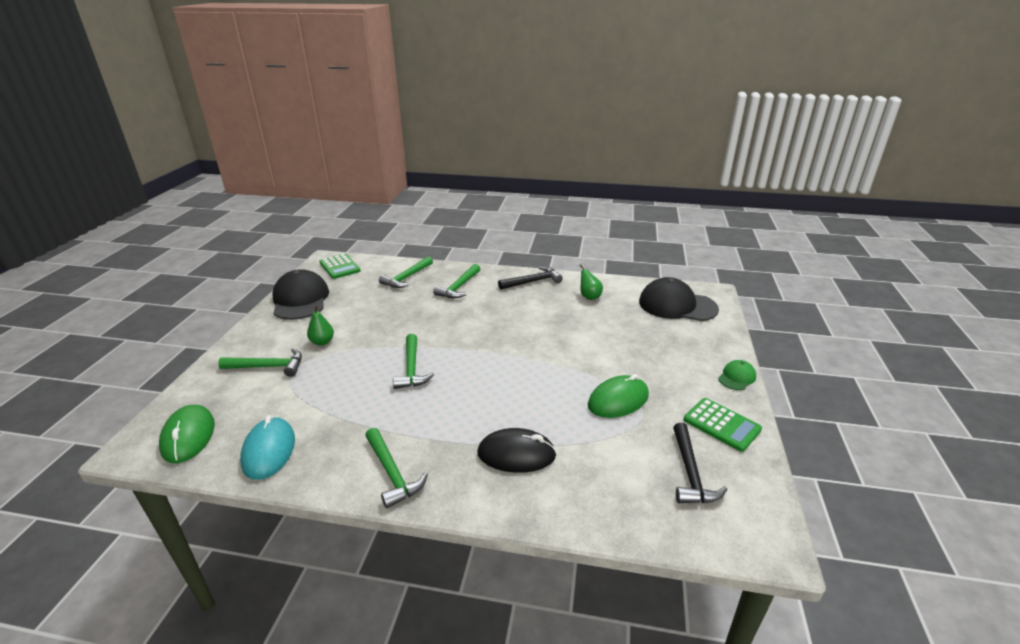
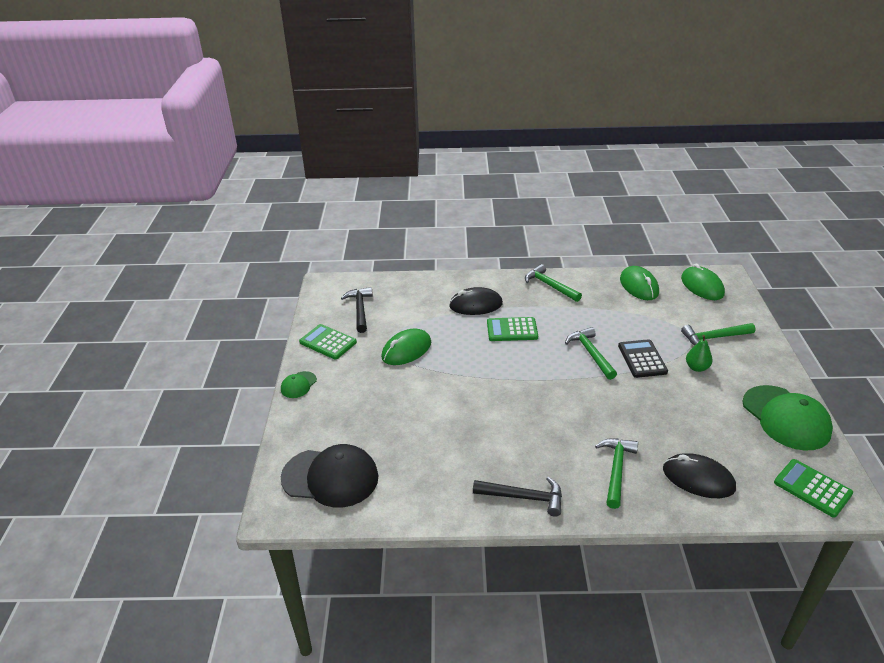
camera: 170 degrees right, 5 degrees up
(269, 451) = (639, 286): turquoise mouse -> green mouse
(300, 300) = (786, 418): black cap -> green cap
(365, 356) = (642, 359): none -> black calculator
(407, 277) = (698, 479): green hammer -> black mouse
(483, 408) = (512, 330): none -> green calculator
(532, 282) = (523, 497): black hammer -> black hammer turned 135 degrees counterclockwise
(589, 296) = (442, 477): green pear -> none

